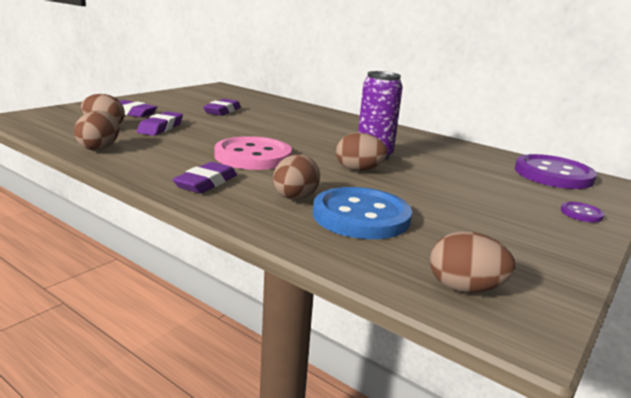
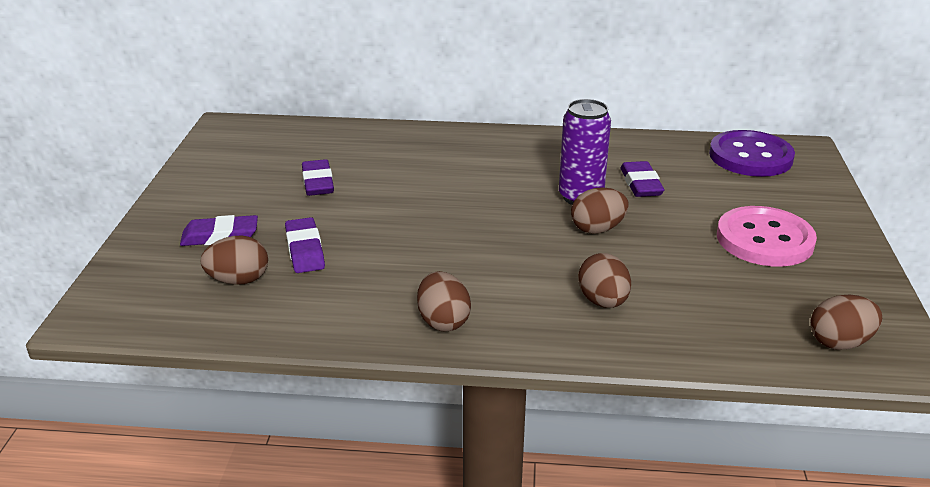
camera: 30 degrees left, 10 degrees up
(99, 148) = (305, 321): brown egg -> brown egg (443, 321)
(206, 183) = (500, 321): purple eraser -> purple eraser (641, 184)
(253, 156) = (477, 255): pink button -> pink button (764, 239)
(361, 216) = (682, 297): blue button -> none
(581, 213) = (821, 207): purple button -> none

